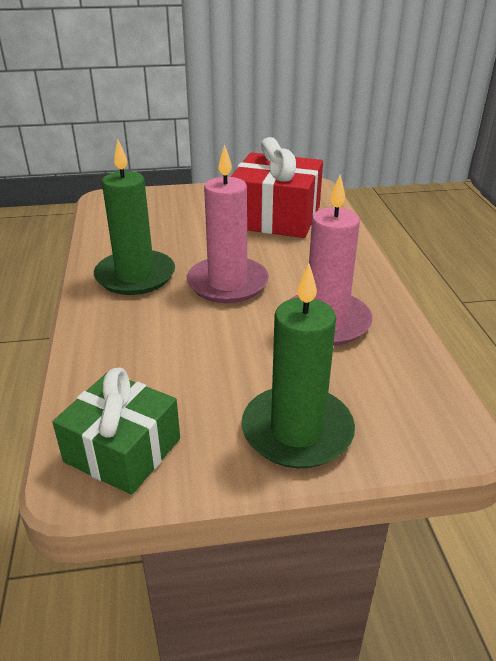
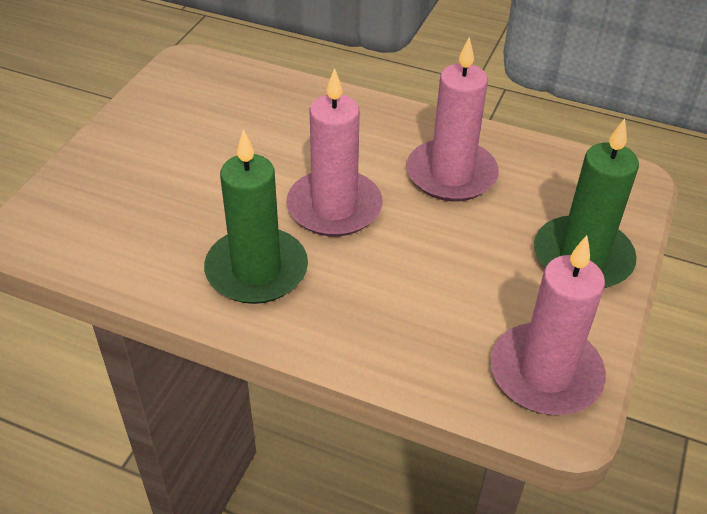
camera: 60 degrees left, 10 degrees up
(123, 450) = (545, 373): green gift -> pink candle
(276, 217) = (230, 117): red gift -> none

